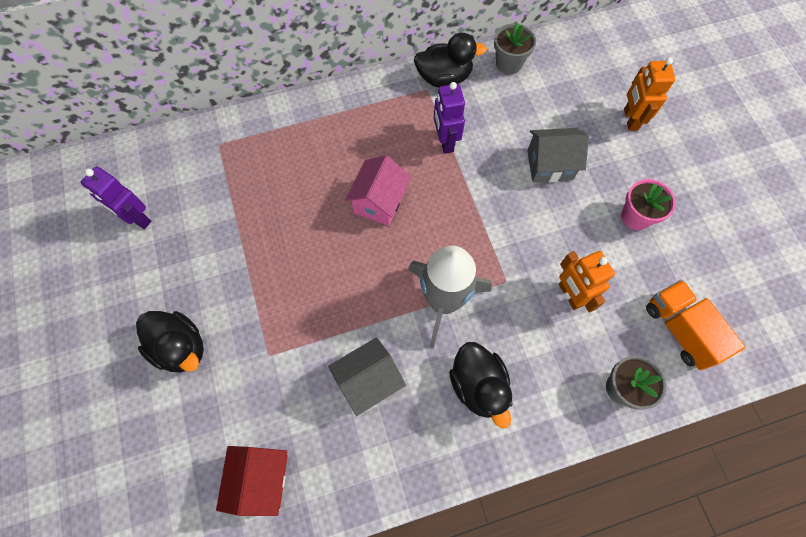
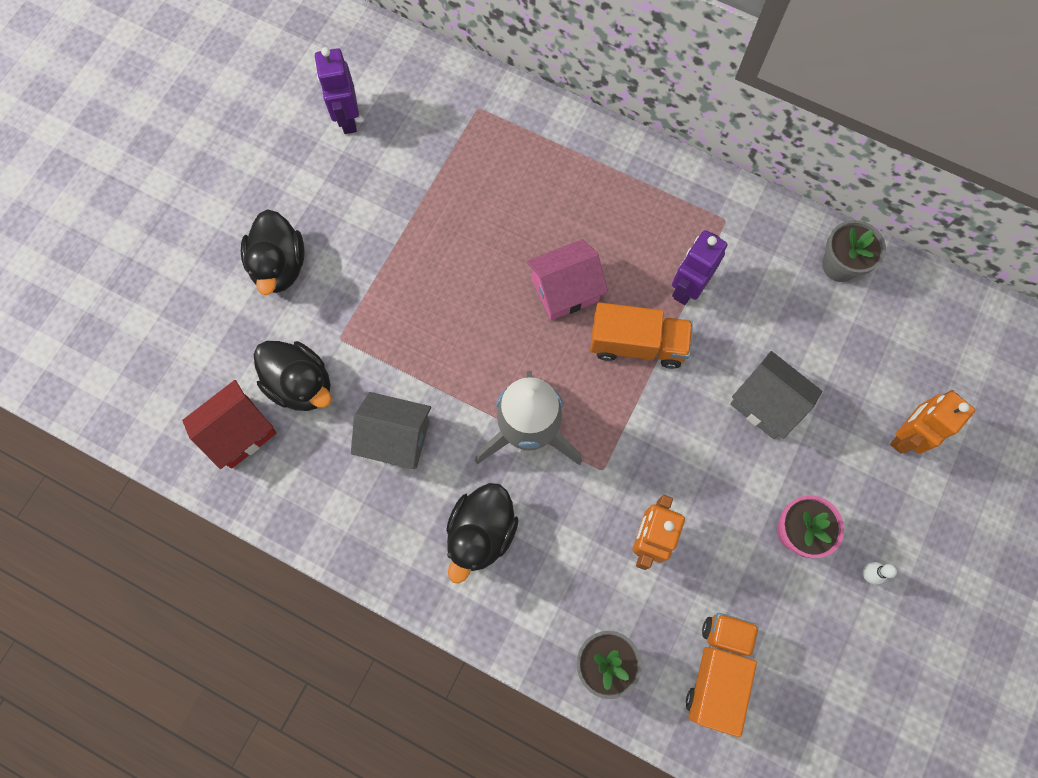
camera: 45 degrees right, 5 degrees up
(444, 77) = (756, 222): black duck -> black duck (301, 384)
(450, 195) = (637, 344): none -> orange truck
(690, 205) = (867, 574): none -> white bowling pin

